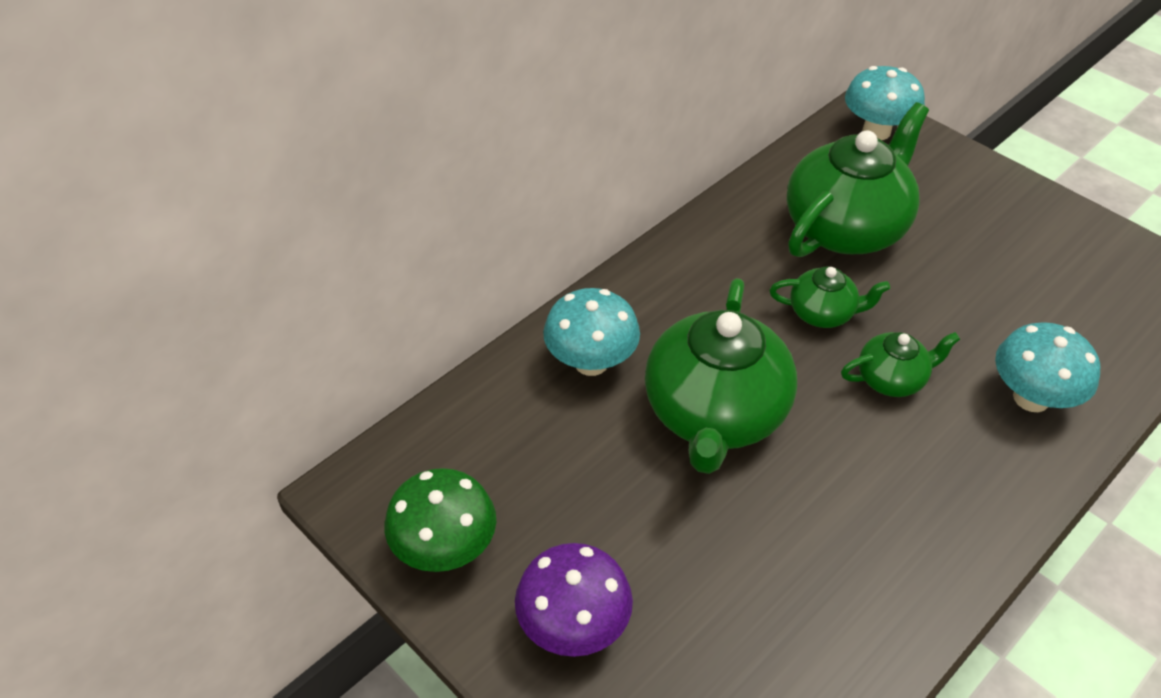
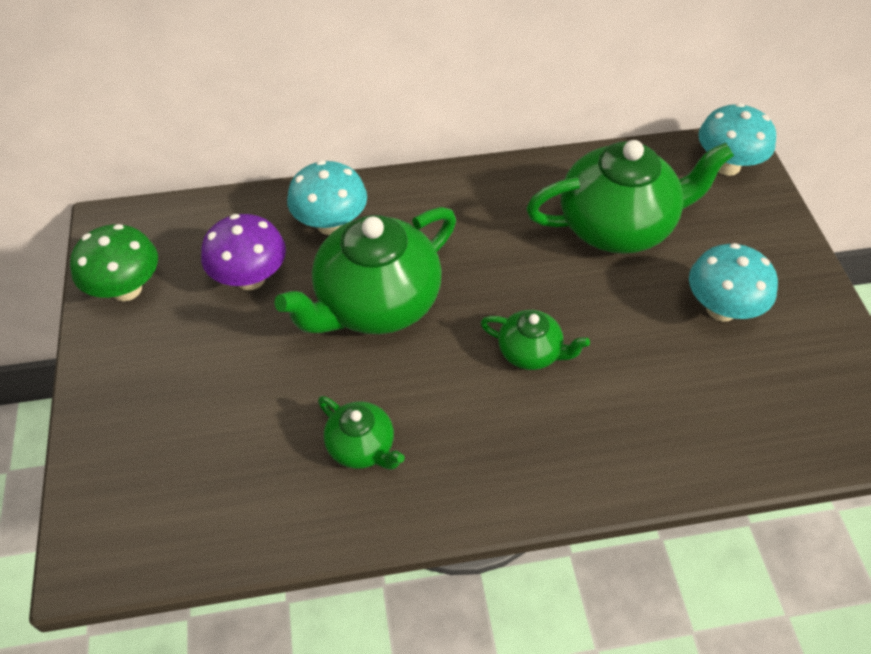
camera: 35 degrees right, 5 degrees up
(574, 626) = (149, 381): purple mushroom -> purple mushroom (250, 278)
(822, 313) = (529, 278): green teapot -> green teapot (362, 447)
(1031, 398) = (628, 429): turquoise mushroom -> turquoise mushroom (721, 309)

